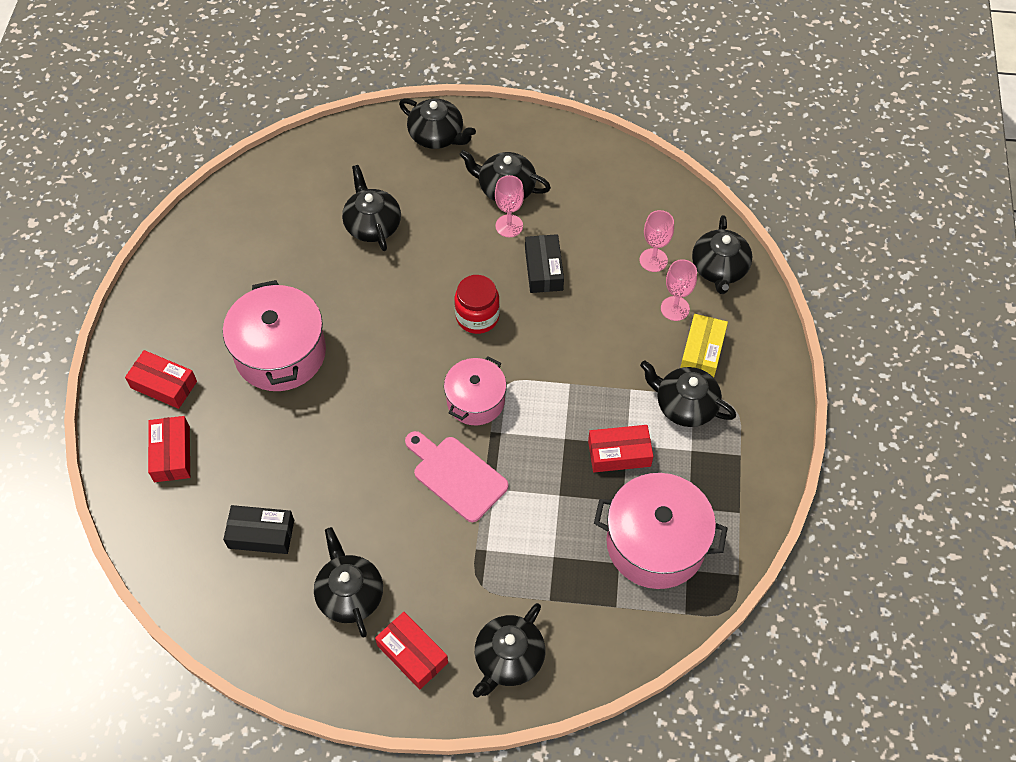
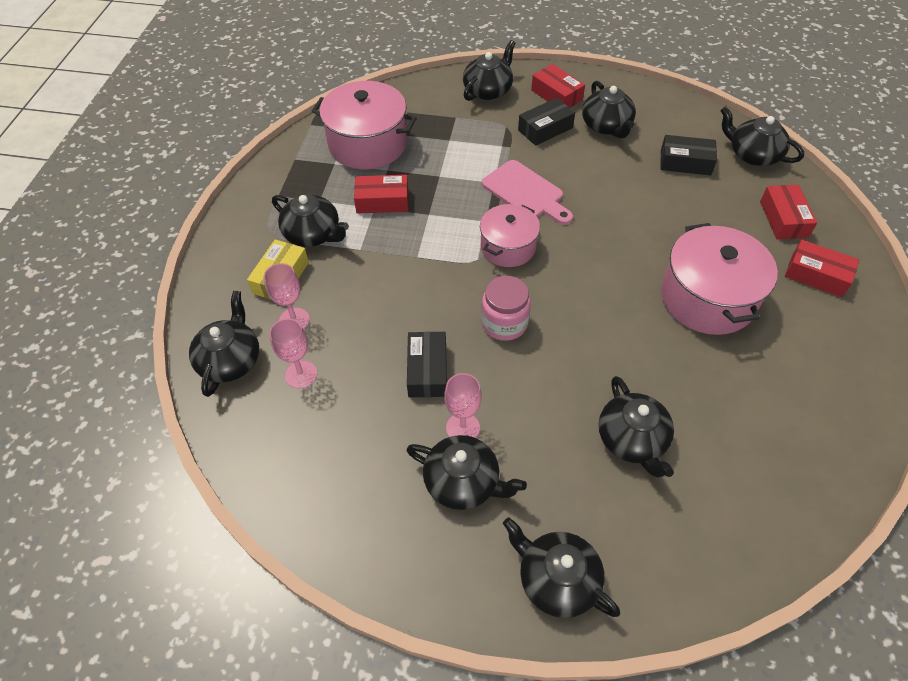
camera: 175 degrees left, 5 degrees down
(174, 552) = (753, 154): none -> black teapot
(430, 584) = (545, 129): none -> black box
(477, 316) = (504, 323): red jar -> pink jar

